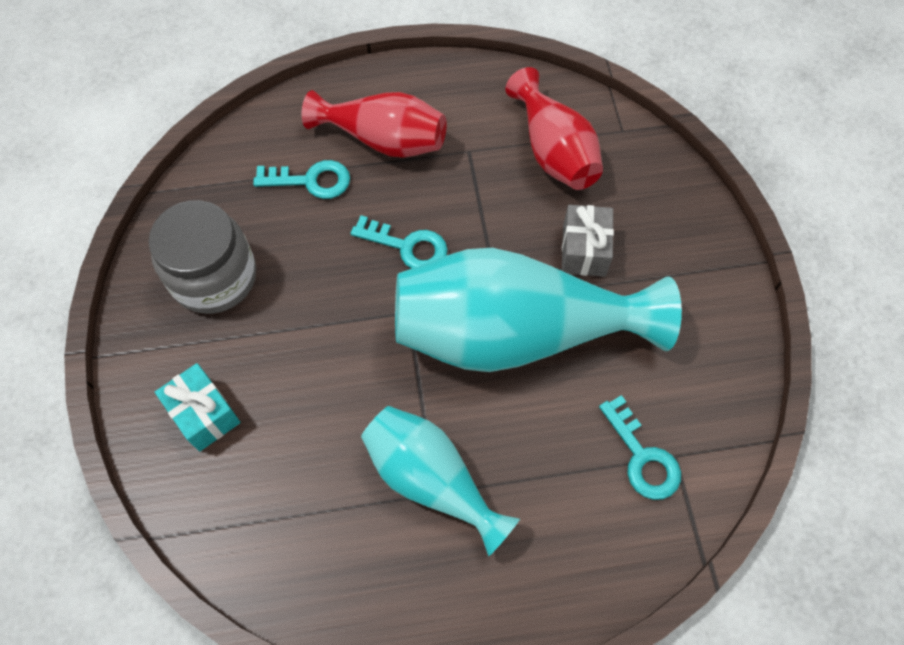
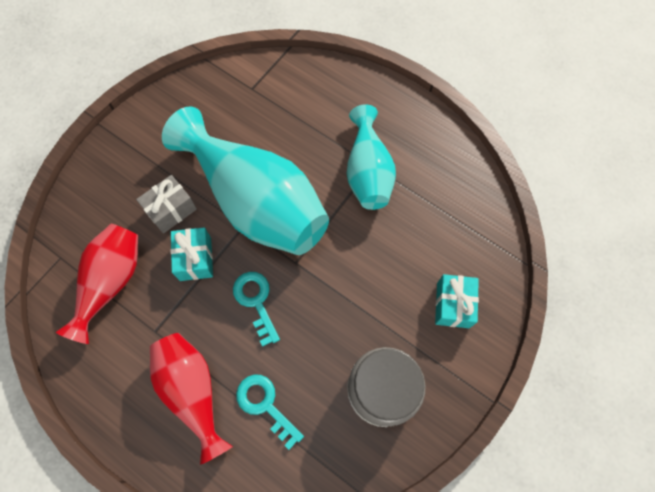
camera: 135 degrees left, 5 degrees up
(506, 231) = (195, 259): none -> turquoise gift
(642, 457) = (265, 99): turquoise key -> none

